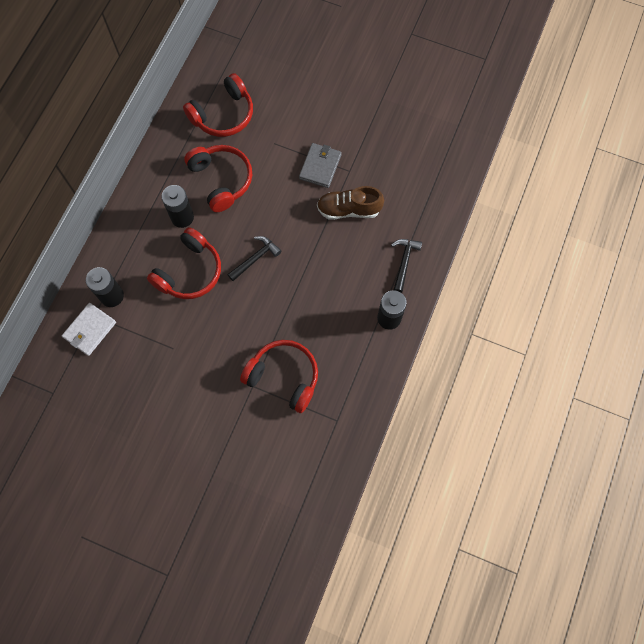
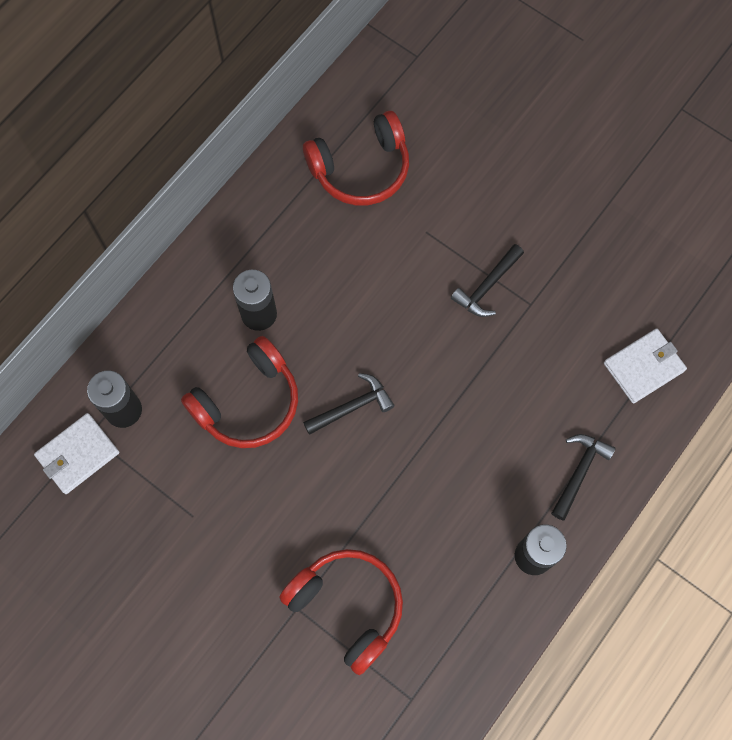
camera: 15 degrees right, 0 degrees up
(221, 180) = (332, 270): red headphones -> none
(320, 166) = (487, 286): grey wallet -> black hammer
(349, 210) = (514, 366): brown shoe -> none
(427, 191) = (643, 367): none -> white wallet

